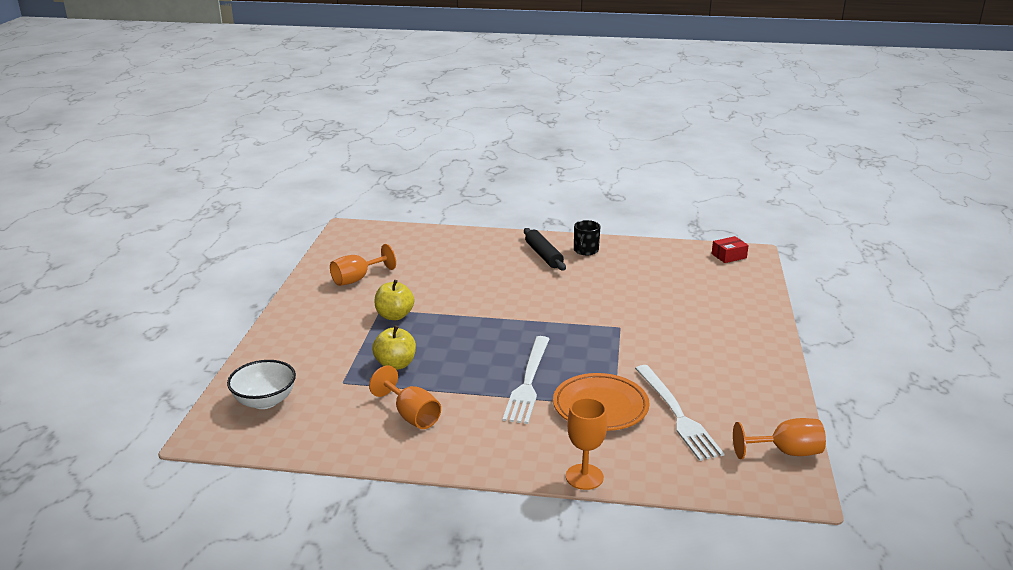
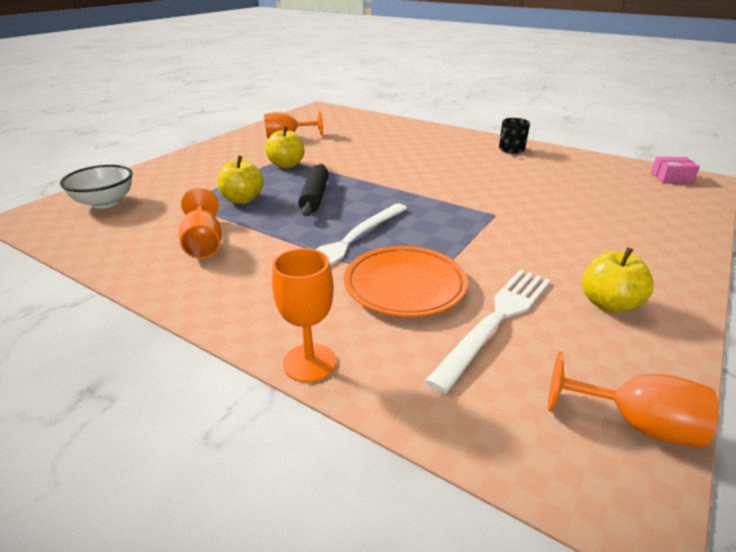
camera: 25 degrees right, 5 degrees up
(543, 255) = (465, 147): black rolling pin -> black rolling pin (314, 197)
(677, 414) = (496, 320): white fork -> white fork turned 150 degrees counterclockwise
(729, 256) = (671, 177): red box -> pink box
(738, 382) = (609, 304): none -> yellow apple

